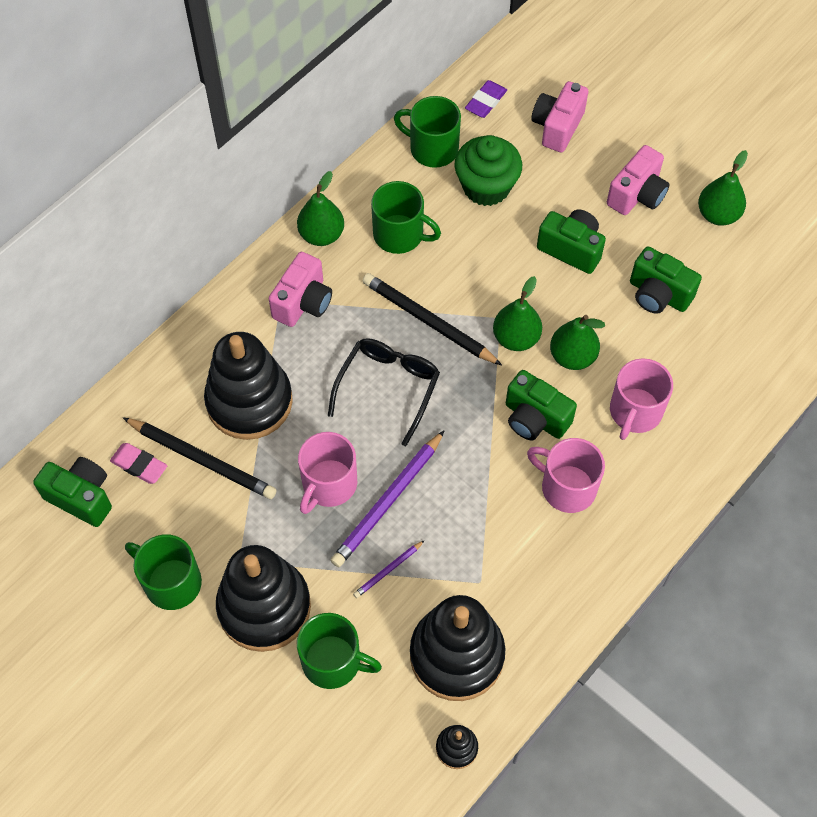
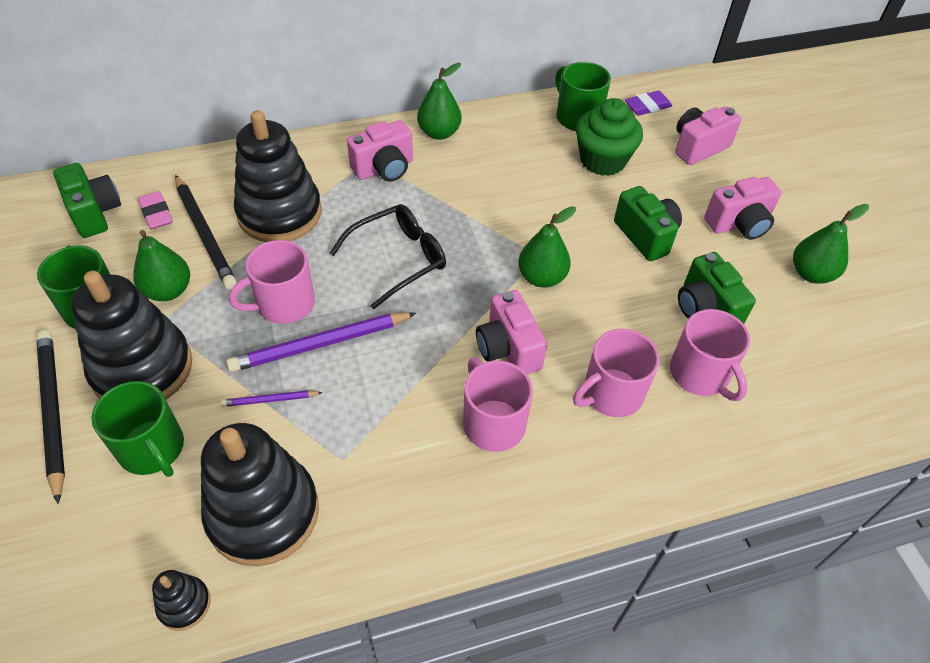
camera: 30 degrees right, 10 degrees down
(400, 235) = (502, 160): green mug -> none
(428, 321) = (474, 229): black pencil -> black pencil (53, 412)
(535, 418) = (508, 349): green camera -> pink camera
(572, 356) = (583, 317): green pear -> green pear (168, 291)
(688, 357) = (700, 374): none -> pink mug

